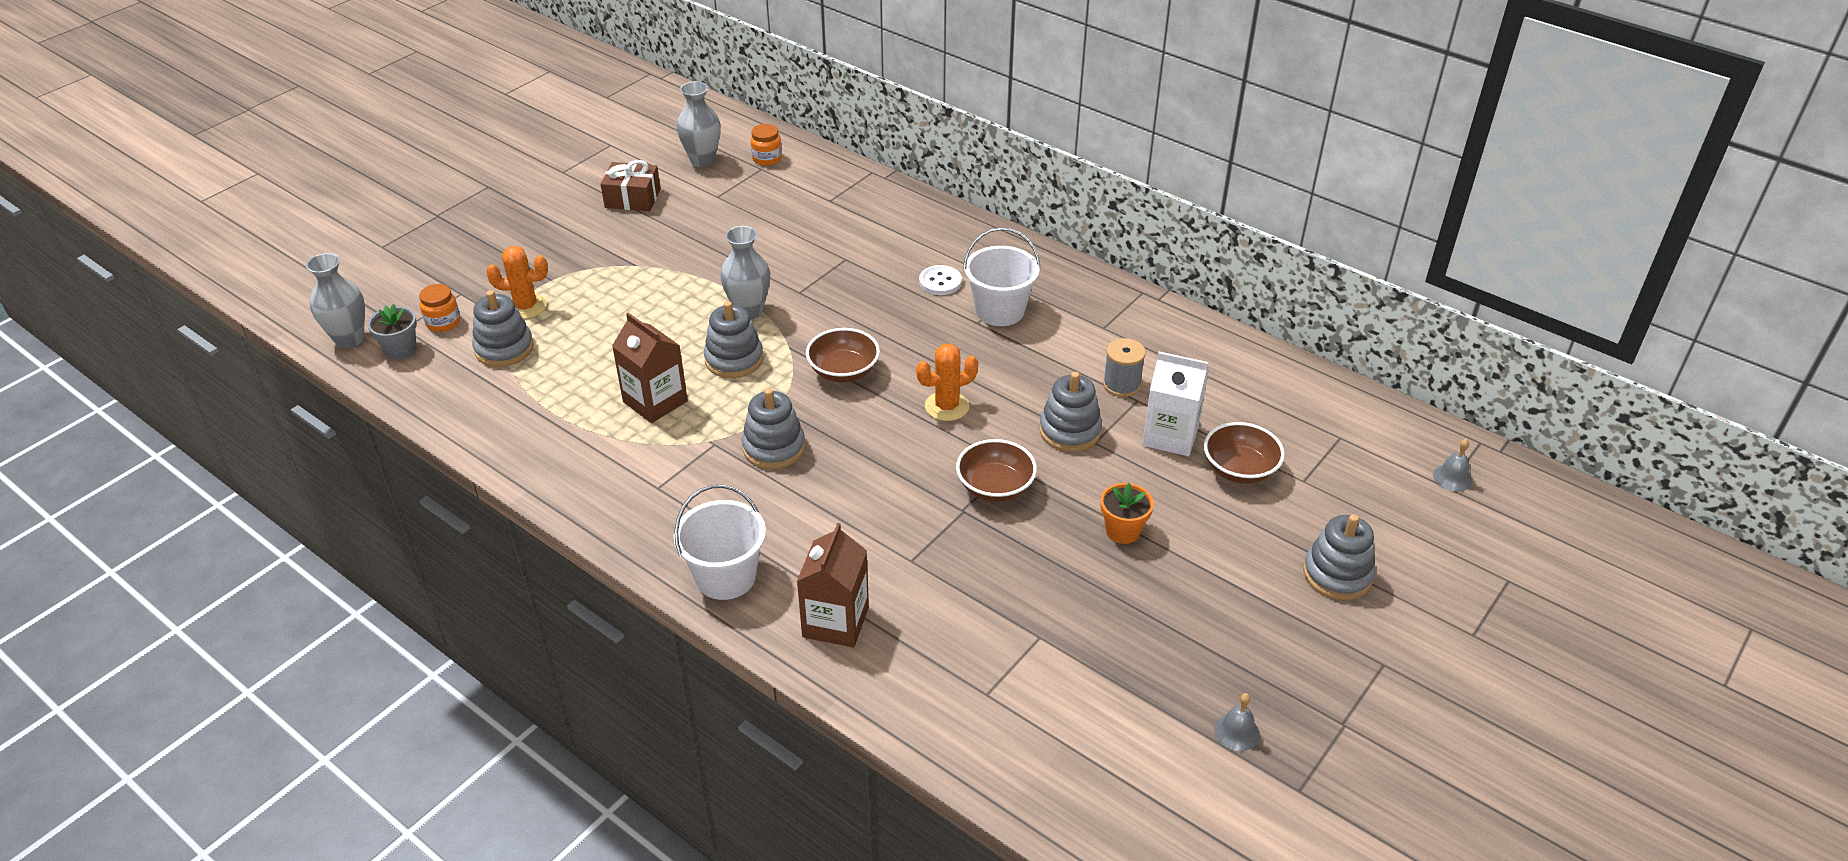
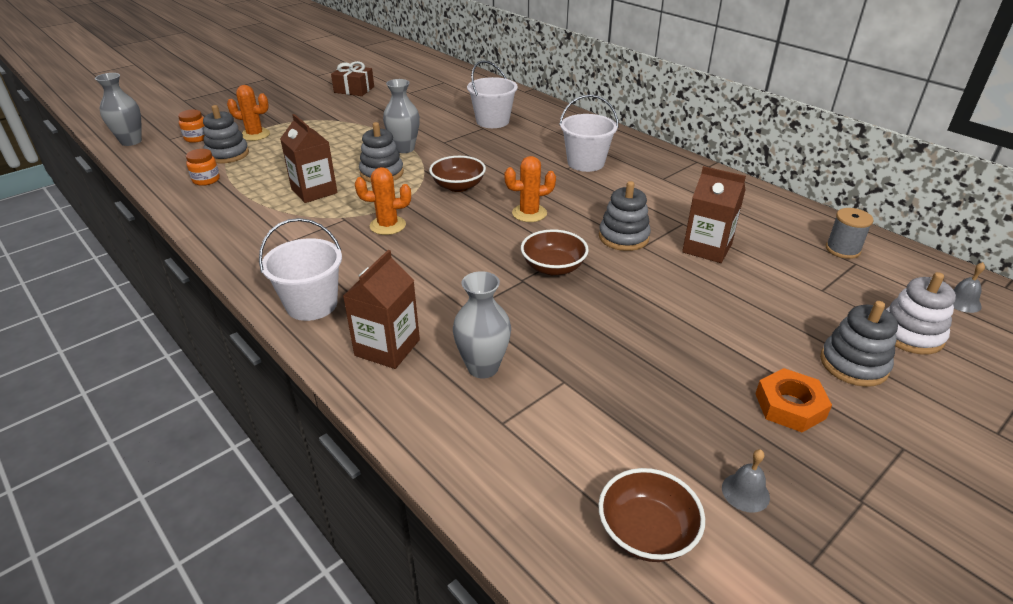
camera: 10 degrees right, 5 degrees down
(400, 350) = (160, 149): grey flower pot -> none
(702, 160) = (407, 76): grey vase -> grey vase (483, 367)
(767, 158) = (449, 78): orange jar -> orange jar (206, 180)
(774, 448) = (387, 225): grey stacking toy -> orange cactus
(855, 244) = (492, 121): none -> white bucket
(940, 282) = (546, 144): white button -> none
(1122, 384) = (671, 213): grey spool -> grey spool (842, 249)
(1123, 531) = (655, 309): orange flower pot -> none
(1170, 436) = (707, 248): white carton -> brown carton
(1239, 469) = (765, 276): brown bowl -> brown bowl (646, 532)
(1274, 633) = (790, 406): none -> orange nut
(1396, 529) = (910, 334): none -> white stacking toy

